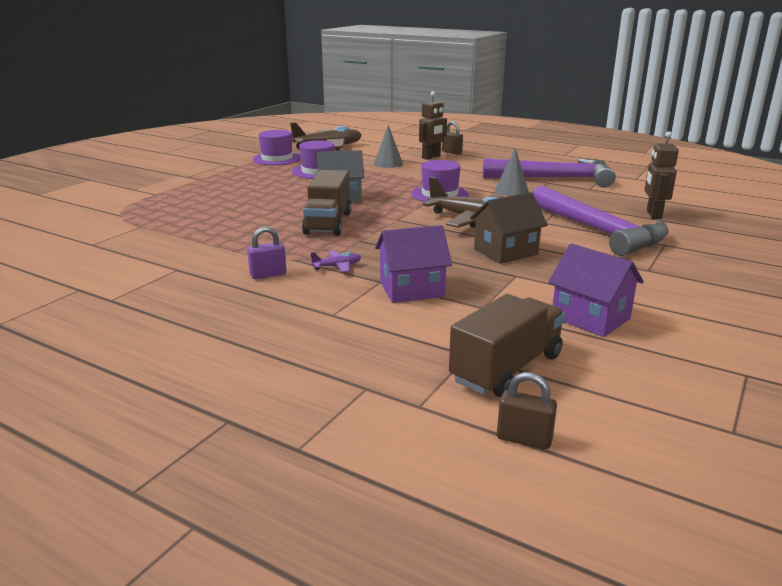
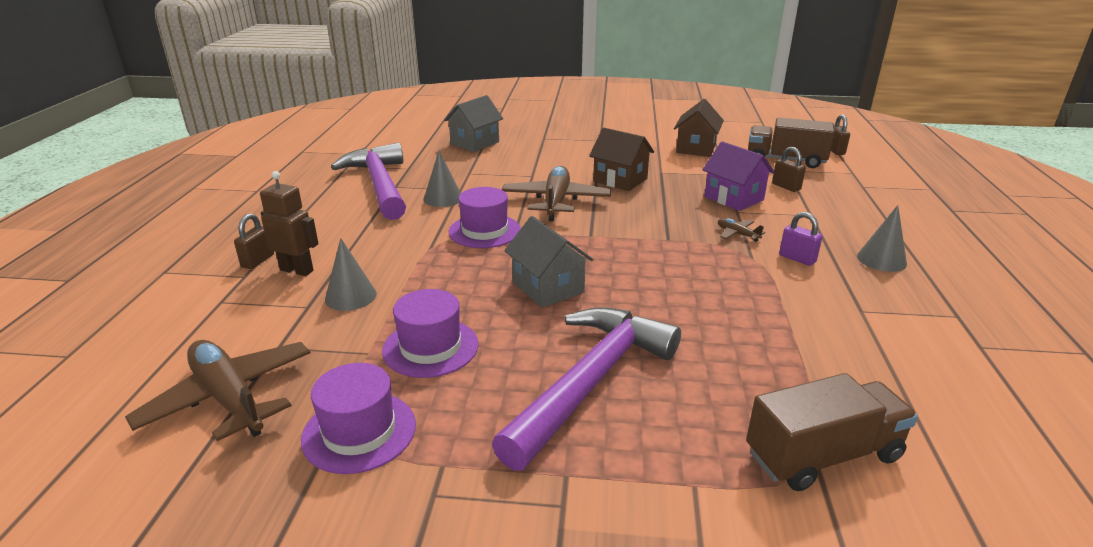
camera: 115 degrees left, 5 degrees up
(213, 309) = (881, 260): none -> grey cone
(328, 223) = (644, 269): brown truck -> brown truck (822, 455)
(337, 266) = (737, 234): purple plane -> brown plane
(414, 330) = (786, 187): none -> brown padlock
(590, 318) = (696, 148): purple house -> brown house
(599, 231) = (536, 156): purple hammer -> purple hammer (590, 382)
(653, 215) = (475, 143): brown robot -> grey house

